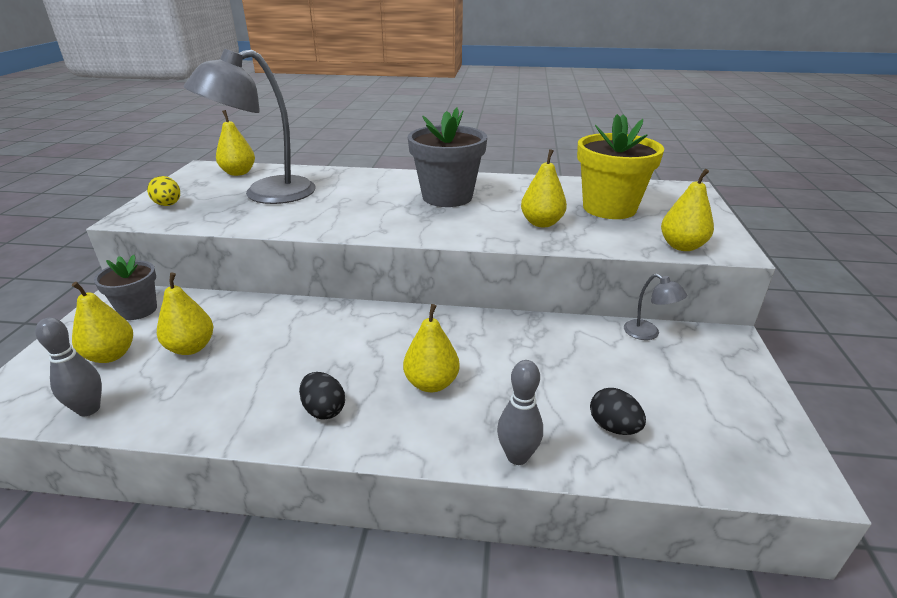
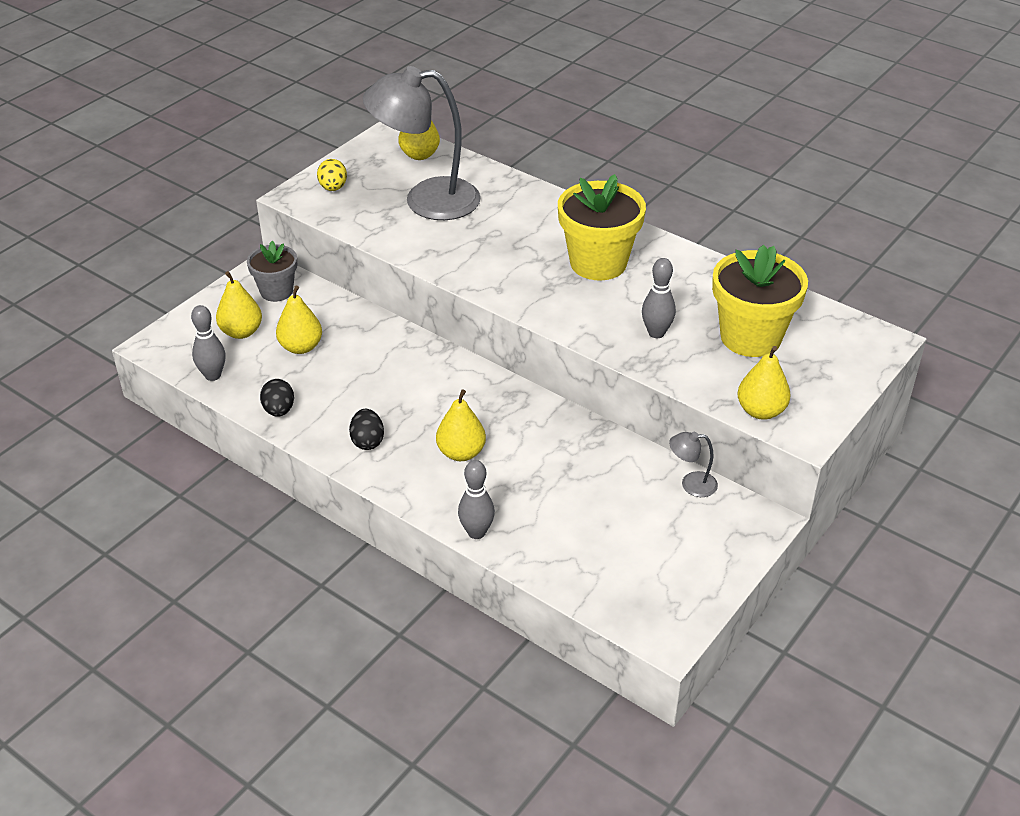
camera: 30 degrees right, 10 degrees up
(447, 197) = (598, 263): grey flower pot -> yellow flower pot
(541, 223) = (656, 333): yellow pear -> grey bowling pin
(613, 427) = (568, 544): black egg -> black egg (279, 410)
(648, 333) = (691, 484): grey lamp -> grey lamp turned 105 degrees clockwise

